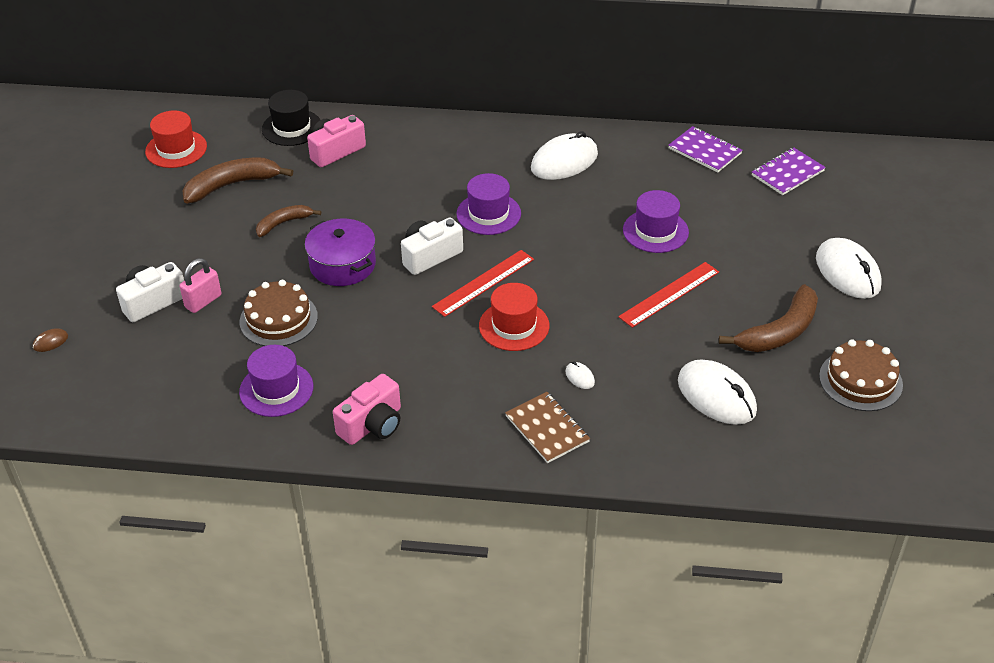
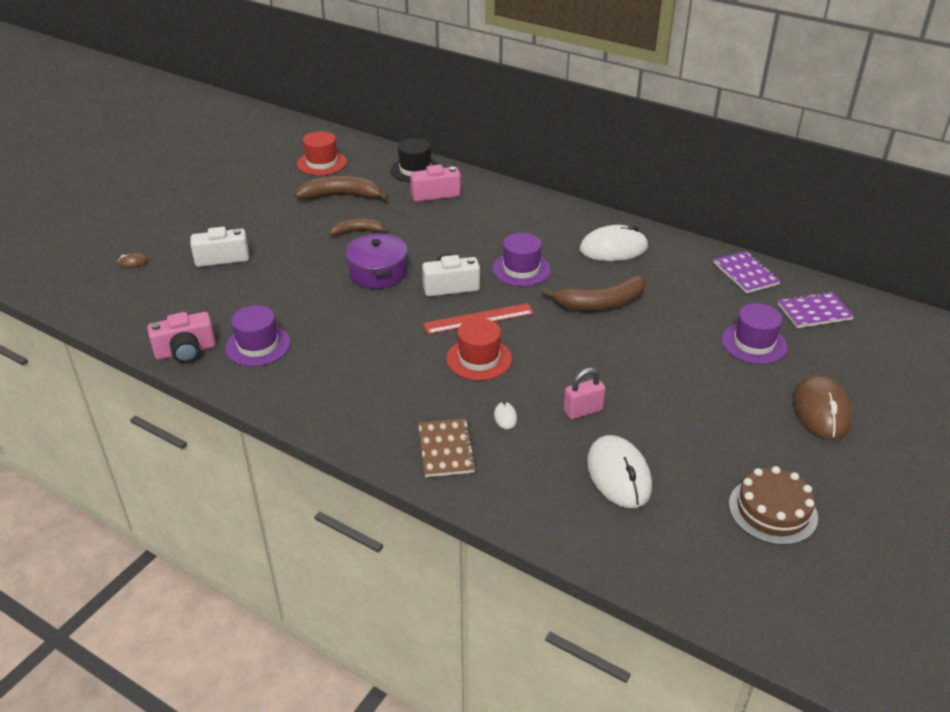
camera: 25 degrees right, 5 degrees down
(203, 301) = (257, 268): pink padlock -> pink padlock (583, 411)
(278, 319) = (300, 296): brown cake -> none
(372, 424) = (308, 396): pink camera -> pink camera (186, 351)
(655, 231) = (656, 323): purple hat -> purple hat (753, 343)
(669, 294) = (633, 376): red ruler -> none
(779, 332) = (718, 440): brown banana -> brown banana (601, 303)
(847, 272) = (821, 411): white mouse -> brown mouse

